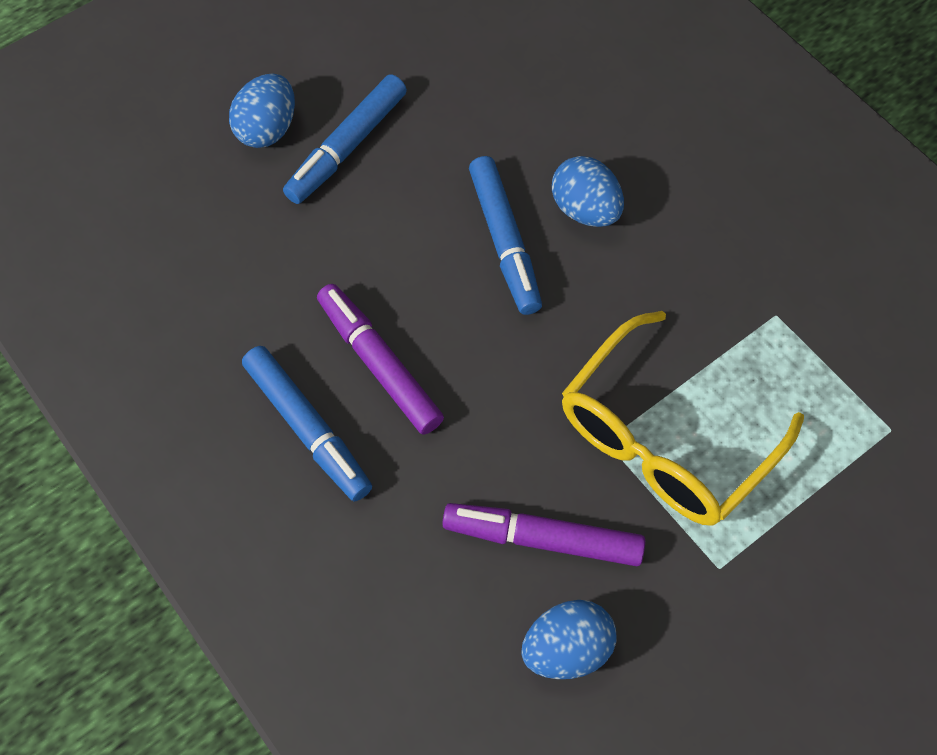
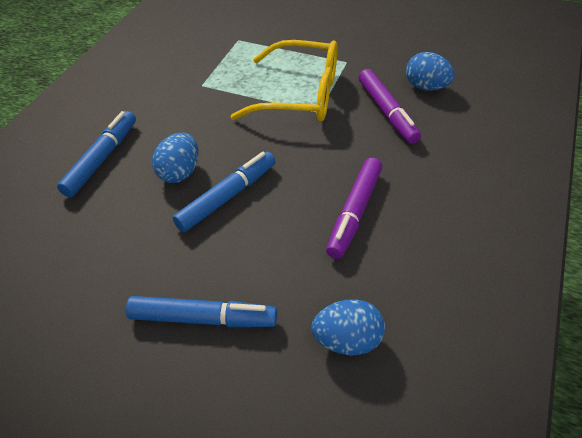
camera: 120 degrees left, 15 degrees down
(267, 129) = (217, 385): blue egg -> blue egg (347, 340)
(308, 428) = (421, 223): blue marker -> blue marker (102, 159)

